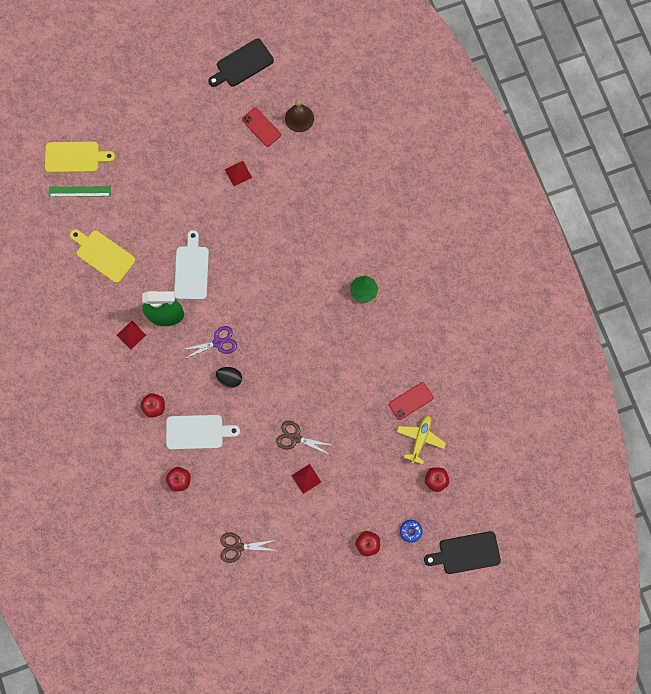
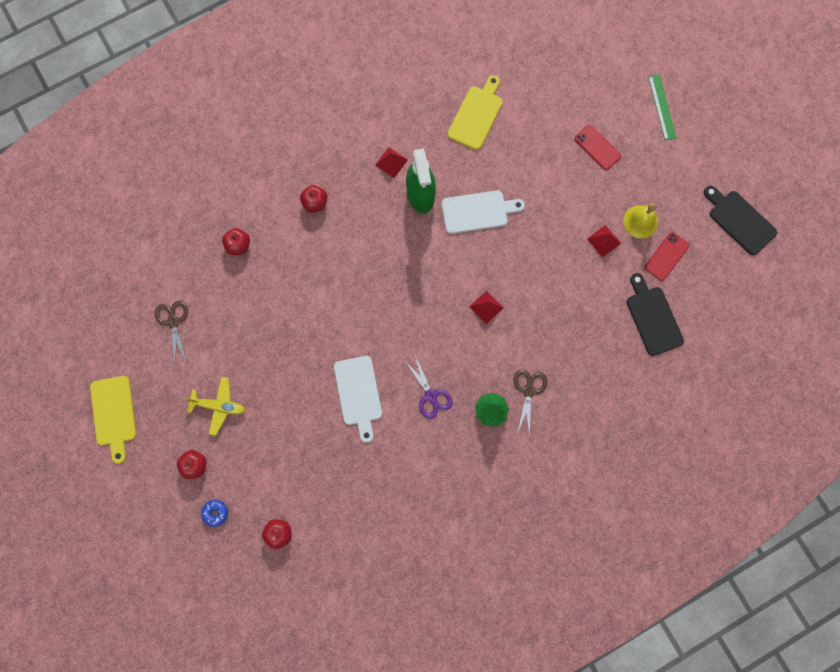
camera: 80 degrees right, 0 degrees up
(75, 157) = (582, 62): yellow cutting board -> yellow cutting board (114, 414)
(80, 191) = (544, 75): green ruler -> green ruler (662, 107)
(198, 432) = (294, 254): white cutting board -> white cutting board (358, 394)
(218, 342) = (399, 256): purple scissors -> purple scissors (431, 395)
(227, 141) = (640, 221): none -> yellow bell
(230, 378) = (360, 277): black egg -> none
(295, 438) = (304, 362): brown scissors -> brown scissors (528, 390)
(299, 118) = (688, 298): brown bell -> none
(306, 478) = (259, 382): red pyramid -> red pyramid (486, 307)
(411, 401) = (368, 488): red phone -> red phone (597, 147)
(420, 439) = (324, 507): yellow plane -> yellow plane (219, 406)
(466, 553) = (198, 583): black cutting board -> black cutting board (653, 317)

